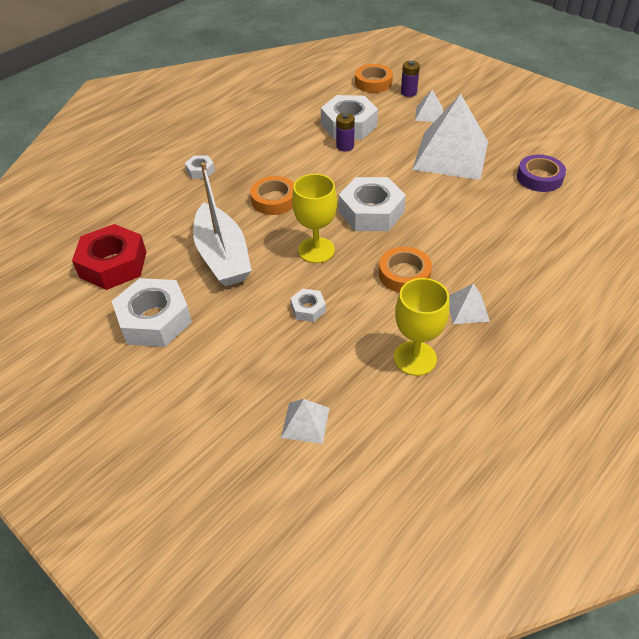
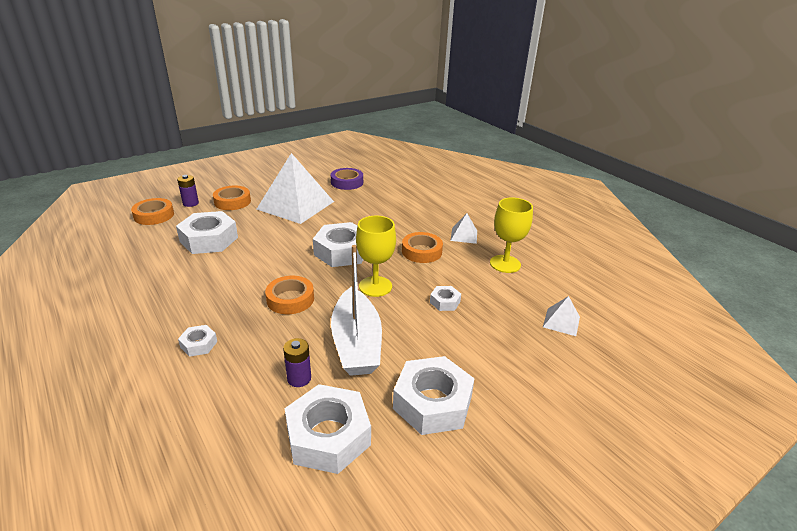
camera: 80 degrees left, 15 degrees down
(113, 264) = (328, 436): red nut -> white nut
(223, 256) = (356, 343): white boat -> white boat turned 90 degrees clockwise
(345, 146) = (240, 247): purple battery -> purple battery (299, 378)
(429, 114) = (232, 202): white pyramid -> orange tape

